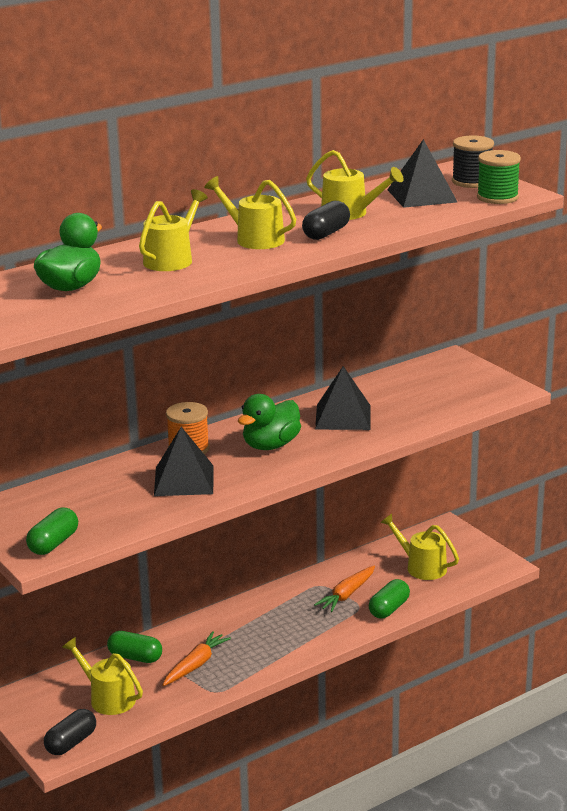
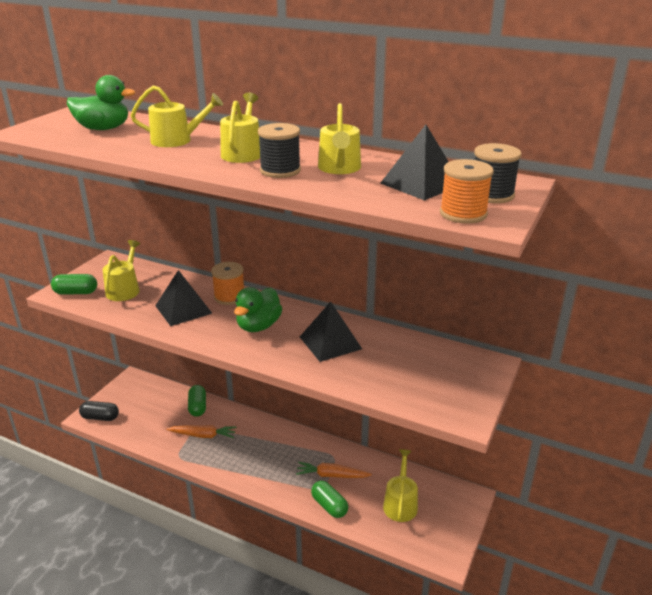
camera: 60 degrees right, 5 degrees up
(108, 698) = (150, 413): yellow watering can -> yellow watering can (124, 289)
(270, 445) = (258, 326): green duck -> green duck turned 75 degrees counterclockwise
(326, 233) = (280, 170): black capsule -> black spool
(389, 609) = (329, 506): green capsule -> green capsule turned 45 degrees clockwise
(497, 197) = (463, 214): green spool -> orange spool

